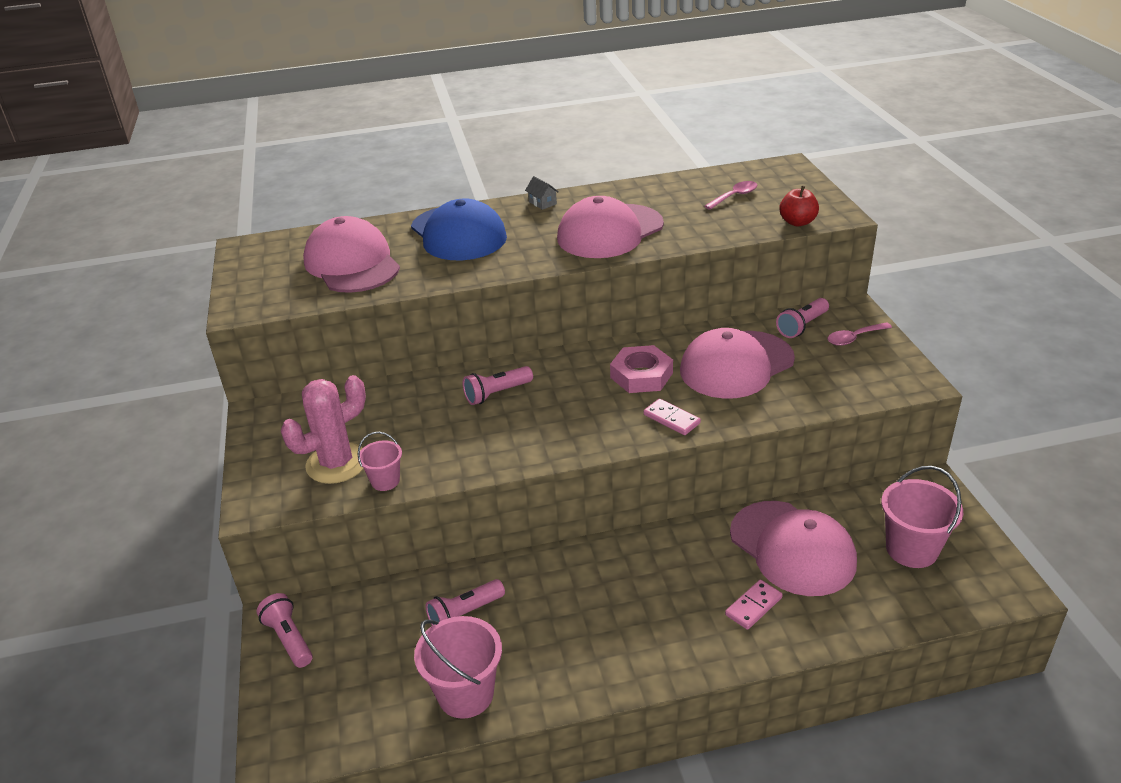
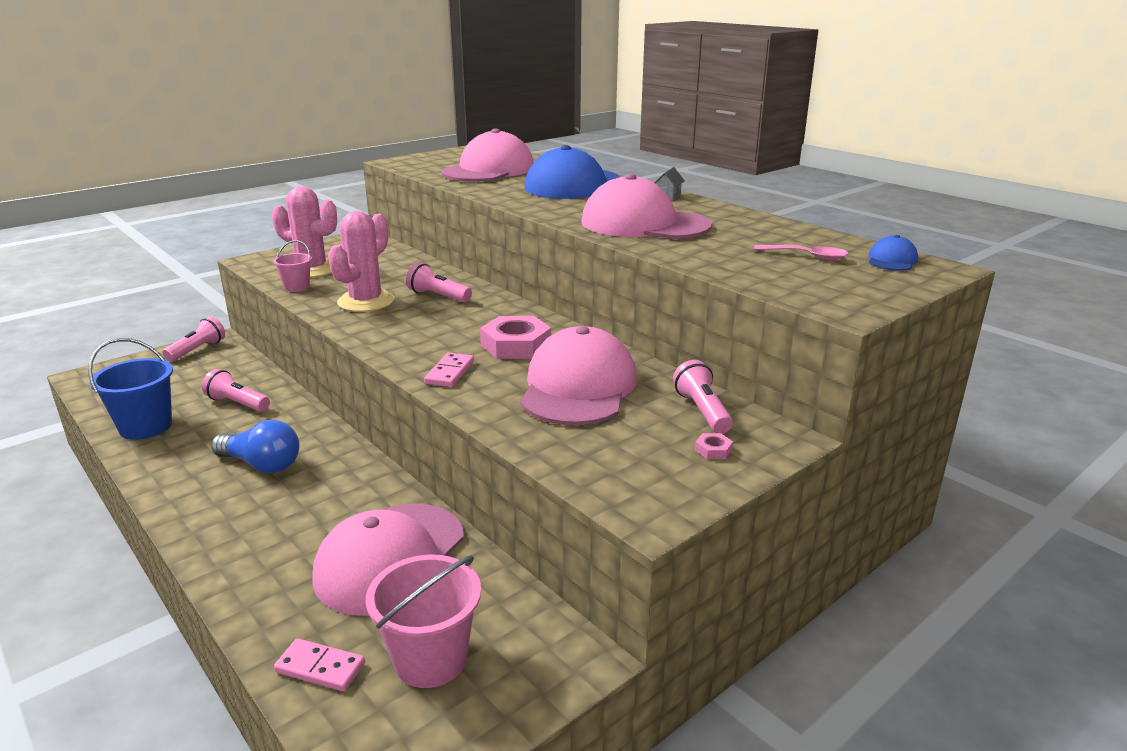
camera: 60 degrees right, 10 degrees down
(465, 694) = (146, 427): pink bucket -> blue bucket
(471, 439) = (366, 301): none -> pink cactus
(607, 607) = (262, 465): none -> blue light bulb
(736, 365) = (578, 387): pink cap -> pink cap turned 75 degrees clockwise
(753, 606) = (284, 549): pink domino -> pink domino (320, 668)
(762, 173) = (892, 260): none -> blue cap
(797, 222) = (791, 292): red apple -> none
(802, 326) = (702, 411): pink flashlight -> pink flashlight turned 60 degrees clockwise
(854, 338) = (713, 450): pink spoon -> pink nut

